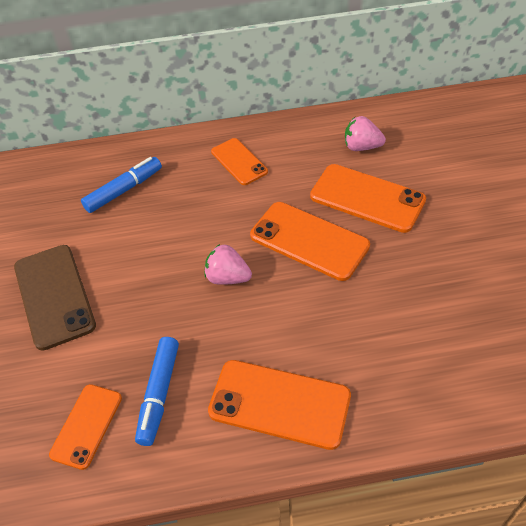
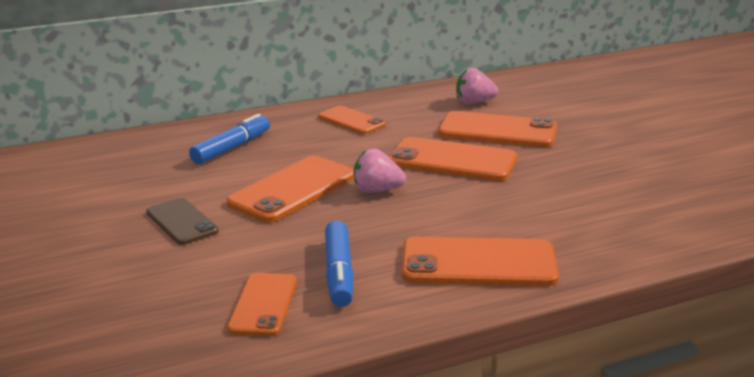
camera: 15 degrees left, 25 degrees down
(54, 296) = (181, 222): brown phone -> brown phone, size x0.62
(157, 263) = (293, 189): none -> orange phone

